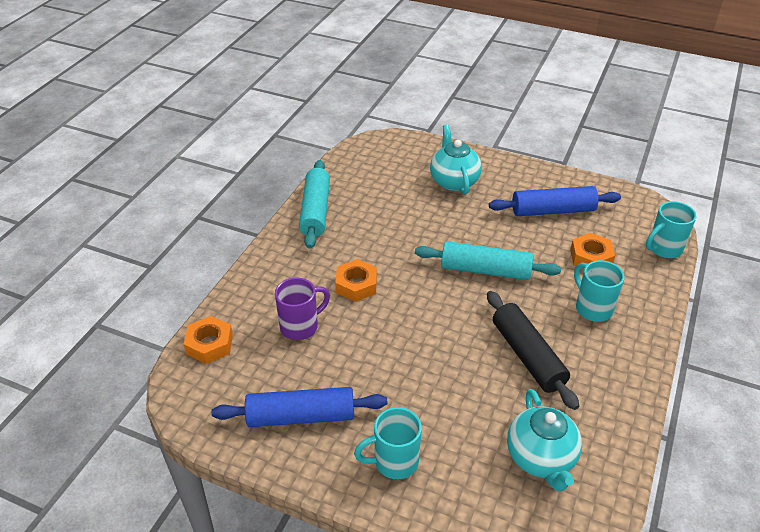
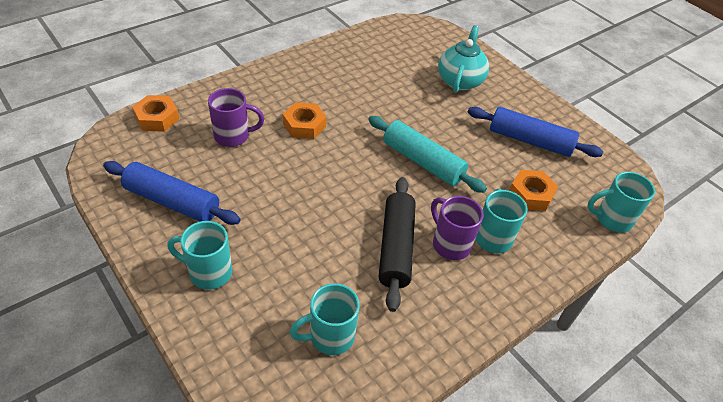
camera: 25 degrees right, 5 degrees up
(315, 211) = (324, 57): turquoise rolling pin -> none
(541, 458) = (330, 336): turquoise teapot -> turquoise mug
(566, 330) = (450, 244): none -> purple mug

